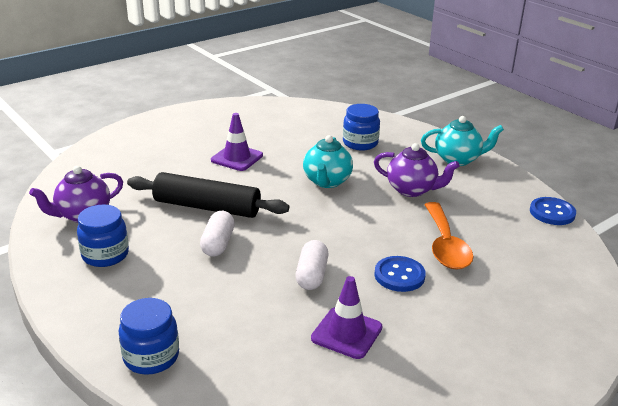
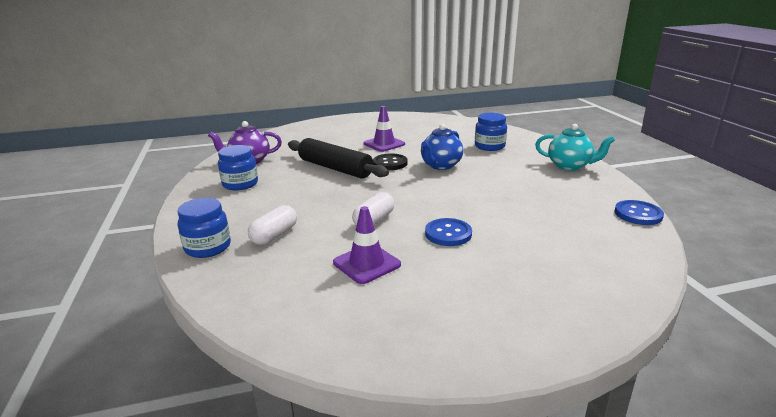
camera: 25 degrees right, 5 degrees down
(218, 243) = (322, 190): white capsule -> white capsule (274, 235)
(267, 188) = (390, 163): none -> black button
(327, 181) = (440, 165): turquoise teapot -> blue teapot
(412, 190) = (509, 180): purple teapot -> none
(445, 245) = (509, 220): orange spoon -> none

